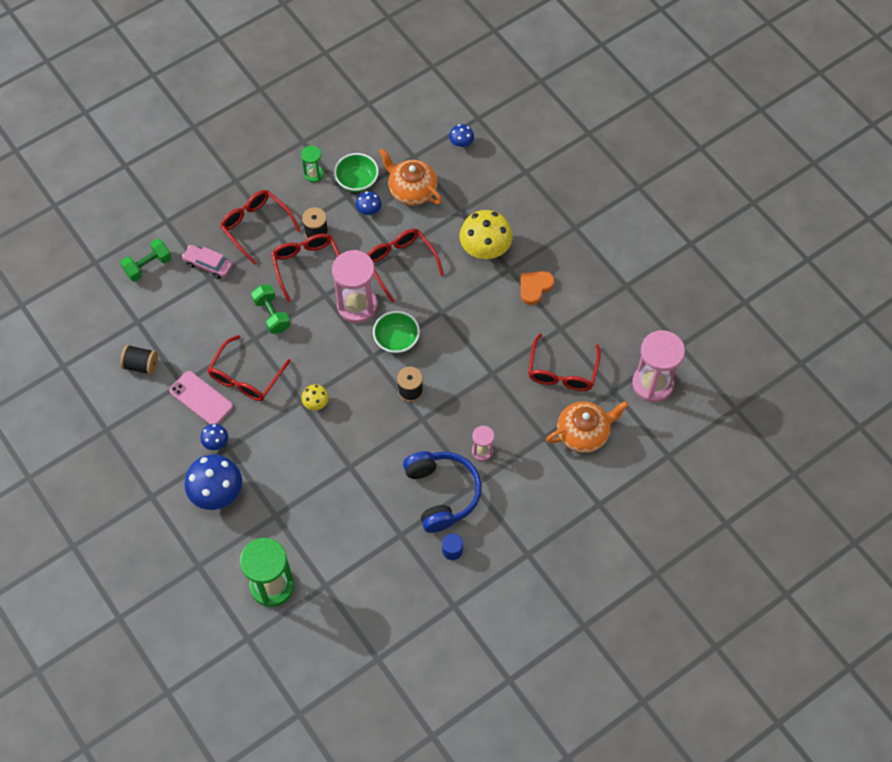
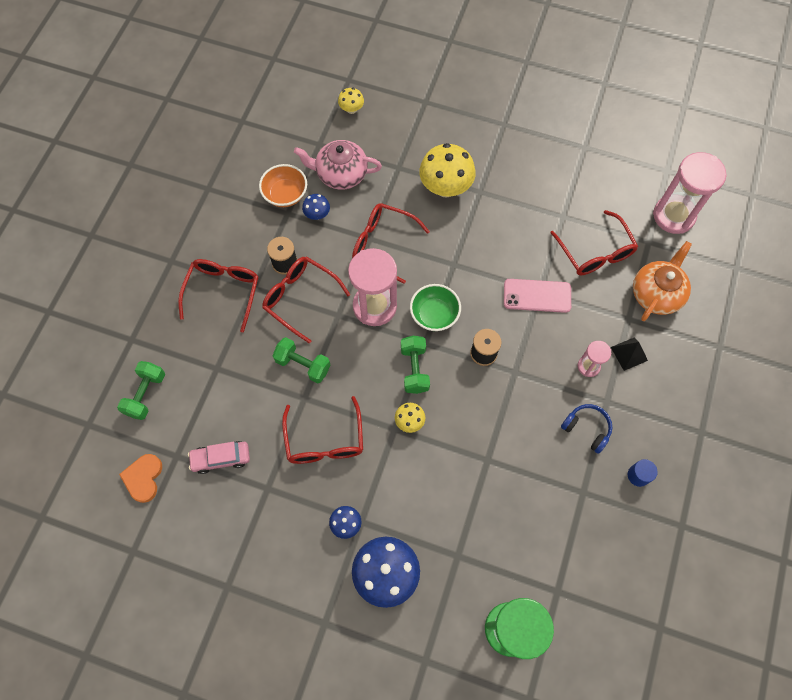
camera: 35 degrees left, 5 degrees up
(141, 365) = (213, 497): black spool -> none
(201, 398) = (298, 490): pink phone -> pink phone (537, 296)
(208, 265) = (205, 356): pink car -> pink car (221, 458)
(256, 226) = (223, 291): red glasses -> red glasses turned 90 degrees clockwise
(314, 174) = (241, 212): green hourglass -> none
(349, 369) = (414, 369): none -> green dumbbell
(357, 181) = (285, 194): green bowl -> orange bowl
(412, 190) = (341, 174): orange teapot -> pink teapot
(442, 493) = (587, 429): blue headphones -> blue headphones, size x0.54
(461, 143) = (351, 109): blue mushroom -> yellow mushroom
(522, 462) = (629, 353): none -> black pyramid
(535, 287) = (513, 194): orange heart -> orange heart (143, 478)

